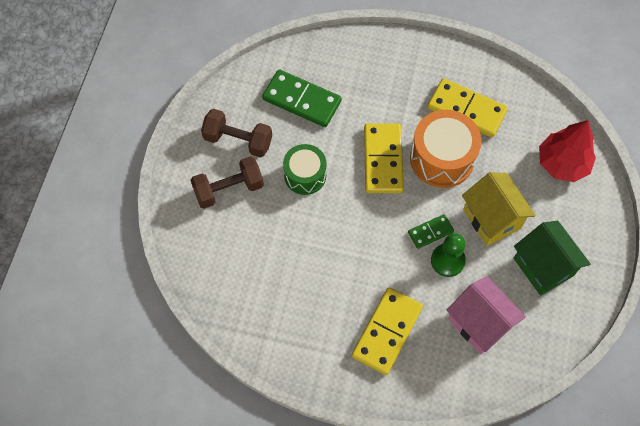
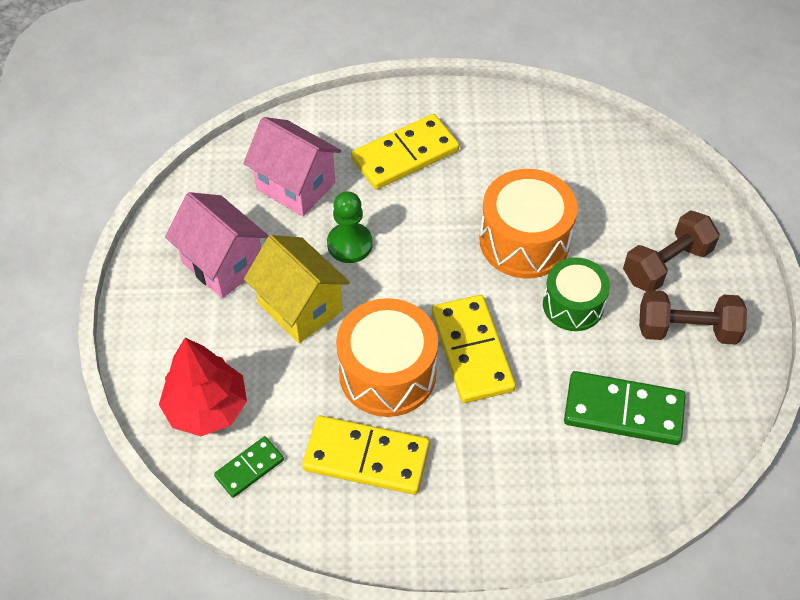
camera: 165 degrees right, 10 degrees down
(320, 232) = (524, 241): none -> orange drum
(387, 332) = (405, 155): yellow domino -> yellow domino turned 45 degrees clockwise
(430, 232) = (380, 272): green domino -> green domino (249, 468)
(543, 267) = (223, 264): green house -> pink house

